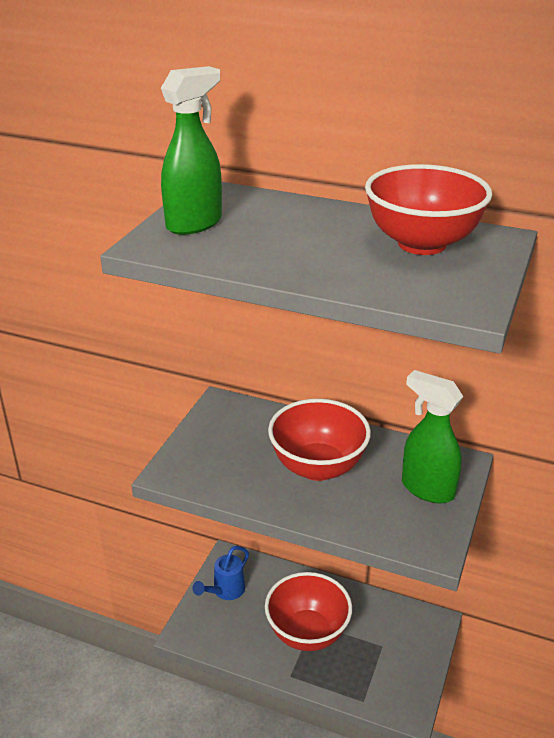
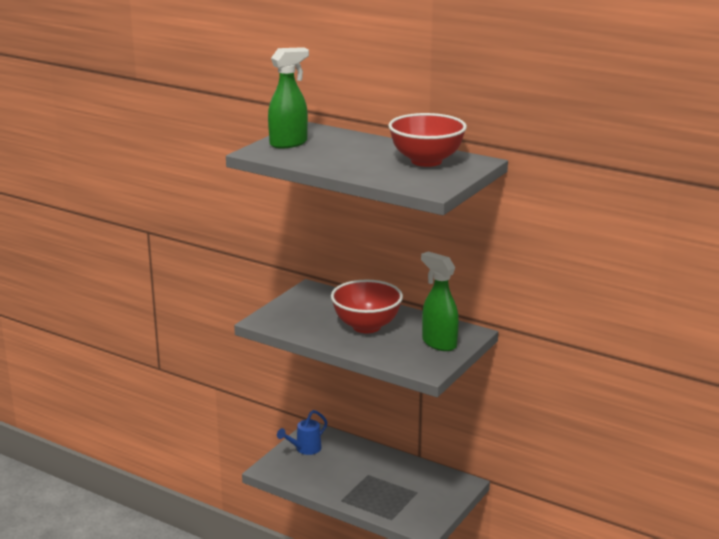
camera: 10 degrees right, 10 degrees down
(307, 633) = (361, 479): red bowl -> none

